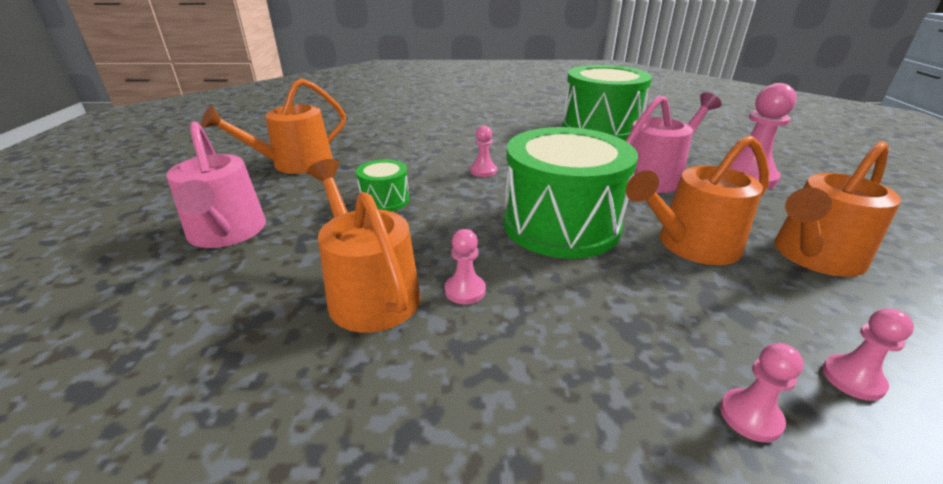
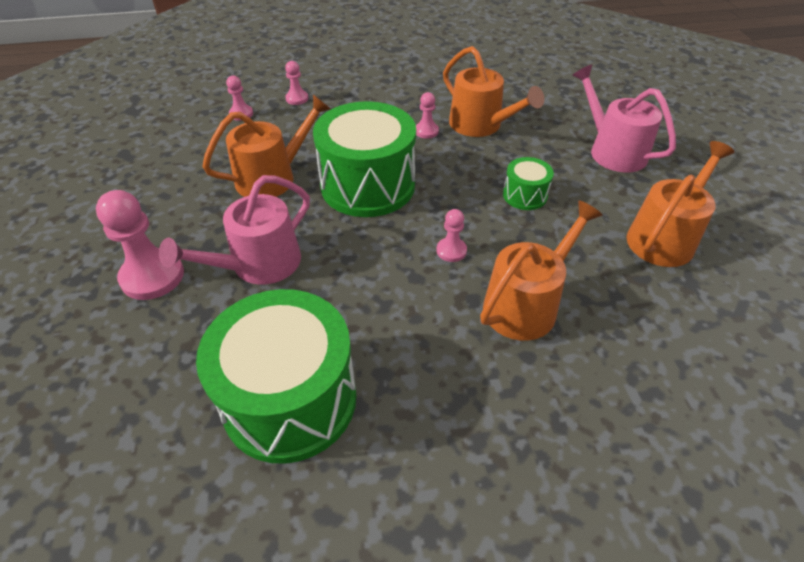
camera: 170 degrees right, 15 degrees up
(814, 256) = (188, 177): orange watering can -> orange watering can (525, 304)

